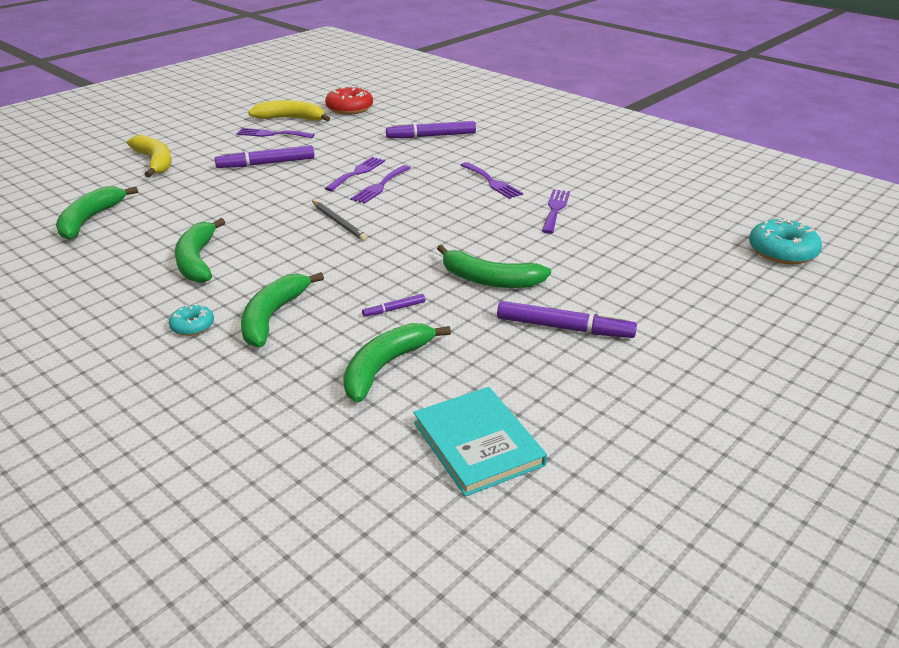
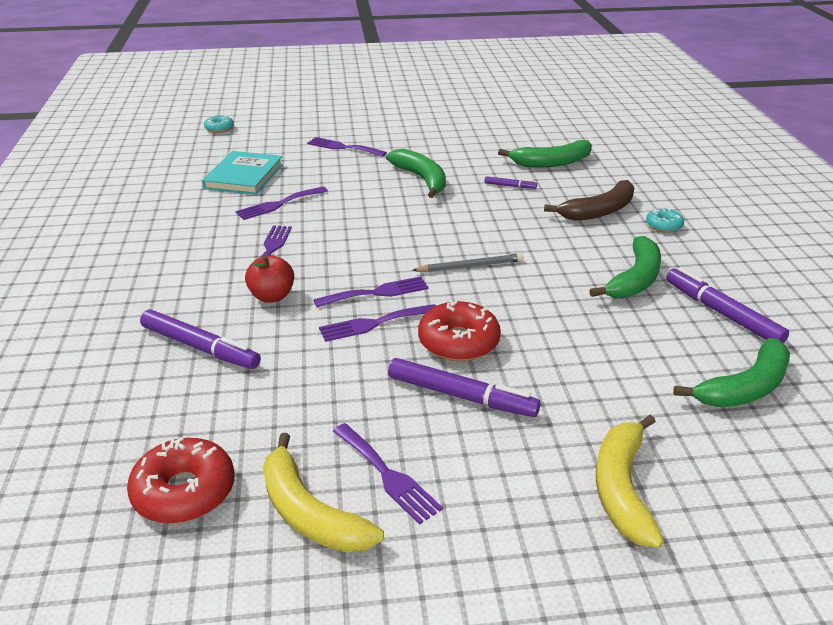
camera: 140 degrees left, 0 degrees up
(272, 317) = (599, 211): green banana -> brown banana
(294, 182) = (458, 342): none -> red donut
(339, 222) = (470, 266): grey pencil -> grey pencil turned 75 degrees clockwise
(439, 163) = (272, 296): none -> red apple
(477, 443) = (541, 126): turquoise book -> turquoise book (244, 176)
(564, 328) = (424, 144): purple marker -> purple marker (722, 313)
(629, 283) = (343, 147): none -> purple fork
(782, 251) = (219, 129): turquoise donut -> turquoise donut, size x0.56

